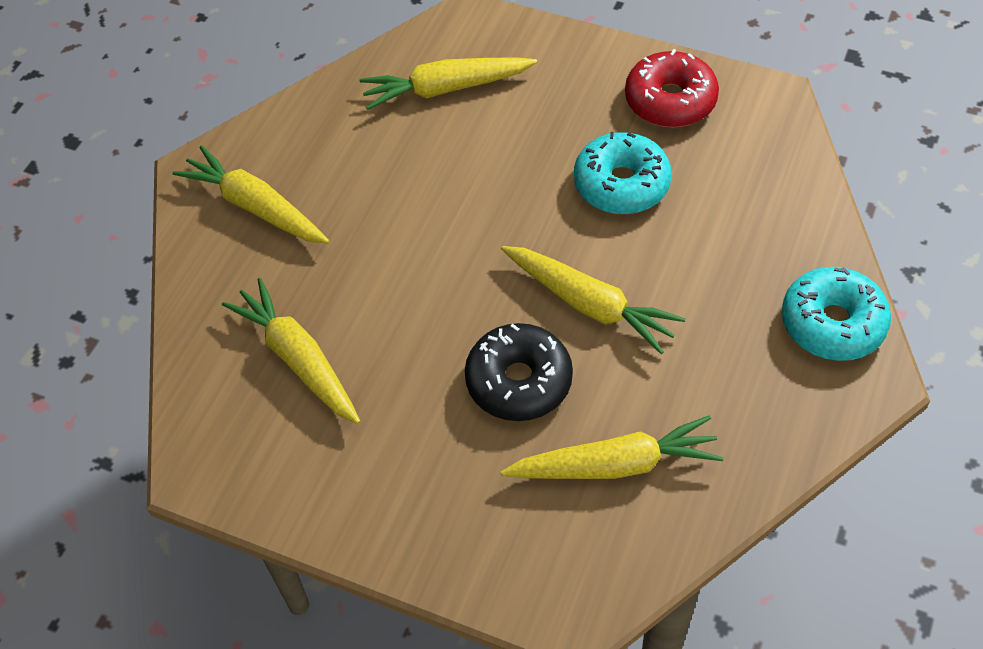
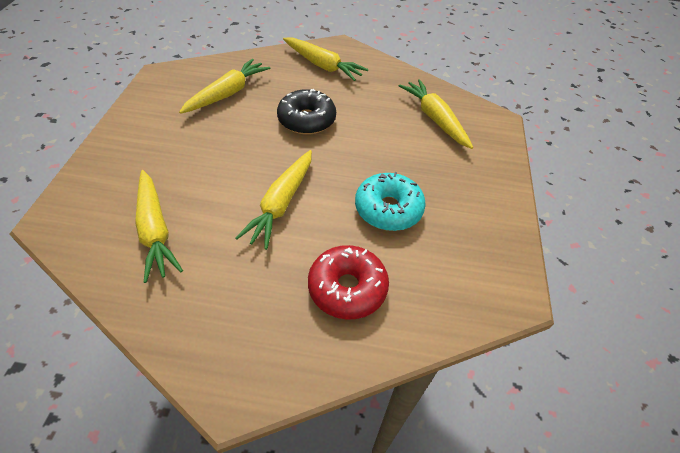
camera: 70 degrees right, 5 degrees down
(255, 207) = (323, 65): yellow carrot -> yellow carrot turned 105 degrees clockwise
(519, 381) = (218, 178): black donut -> black donut (306, 120)
(670, 101) = (478, 228): red donut -> red donut (347, 288)
(832, 323) = (286, 358): turquoise donut -> none

